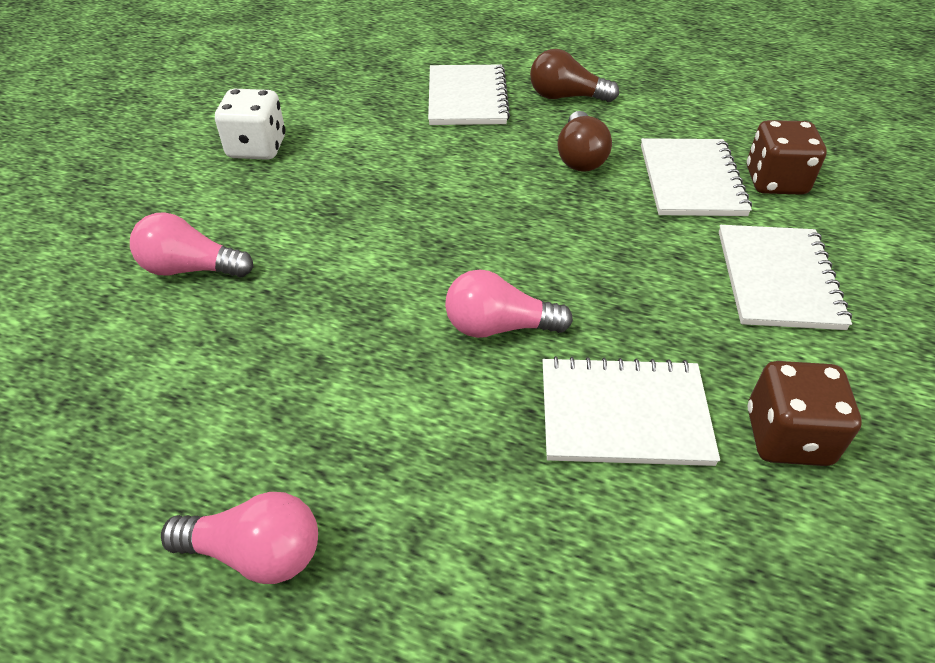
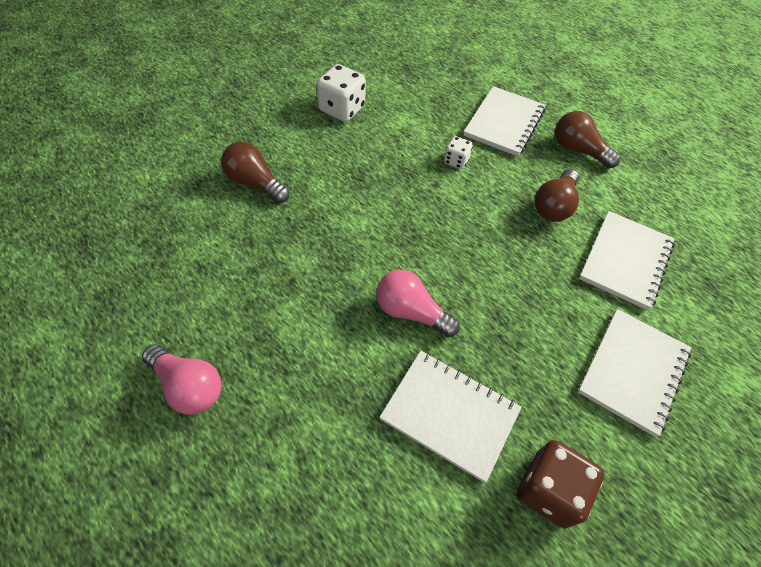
camera: 25 degrees right, 10 degrees up
(191, 269) = (255, 183): pink light bulb -> brown light bulb
(439, 153) = (456, 161): none -> white dice
(775, 181) = (692, 291): brown dice -> none

